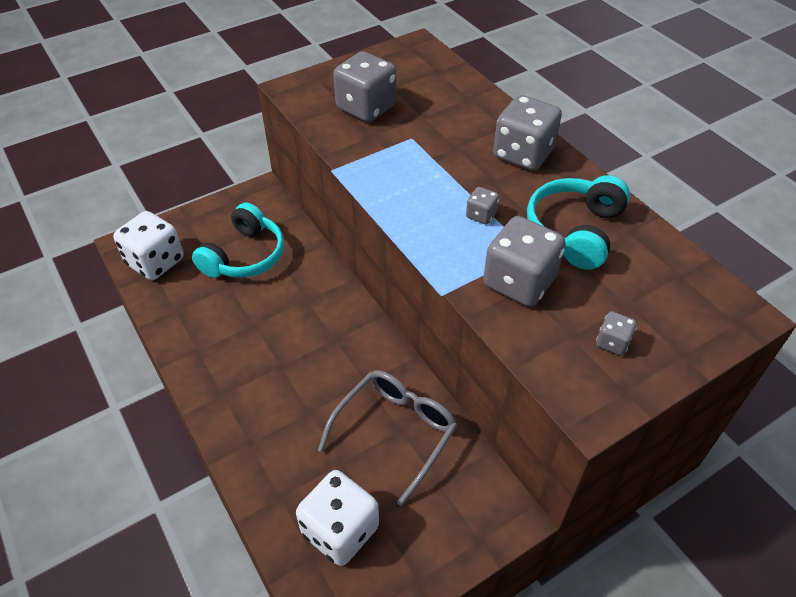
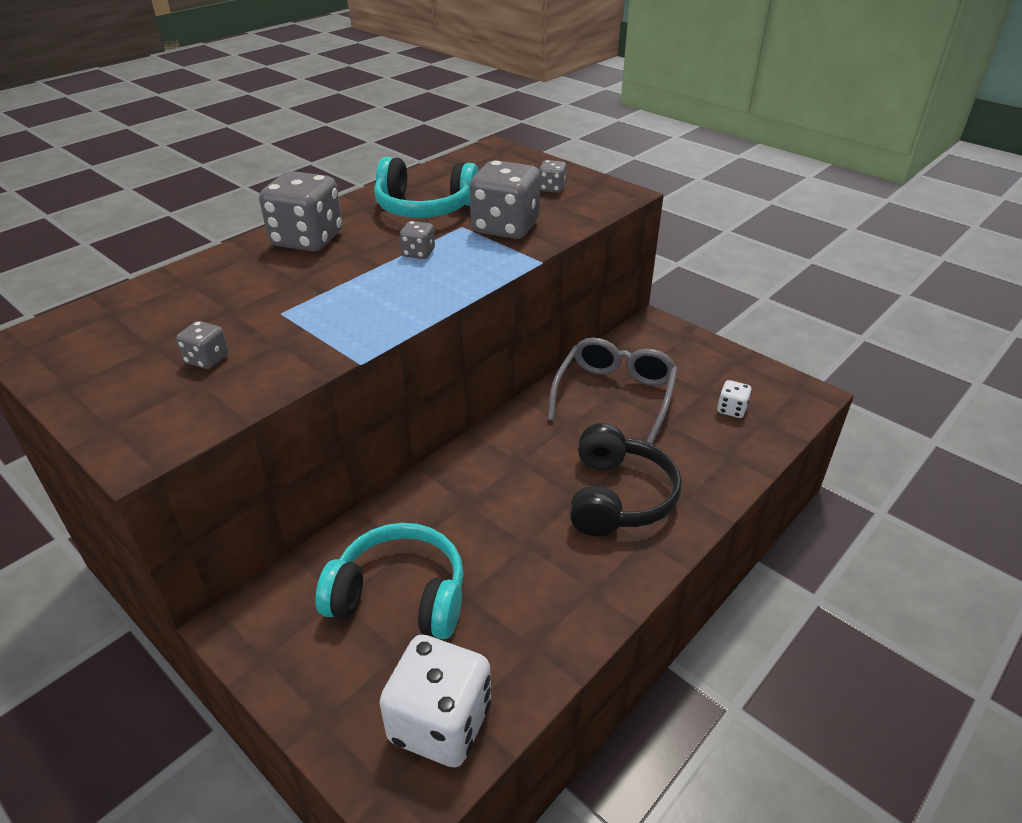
camera: 105 degrees left, 10 degrees down
(270, 392) = (618, 497): none -> black headphones
(340, 530) = (731, 409): white dice -> white dice, size x0.47
(366, 108) = (207, 359): grey dice -> grey dice, size x0.47
(395, 432) = (615, 395): grey glasses -> grey glasses turned 90 degrees clockwise

